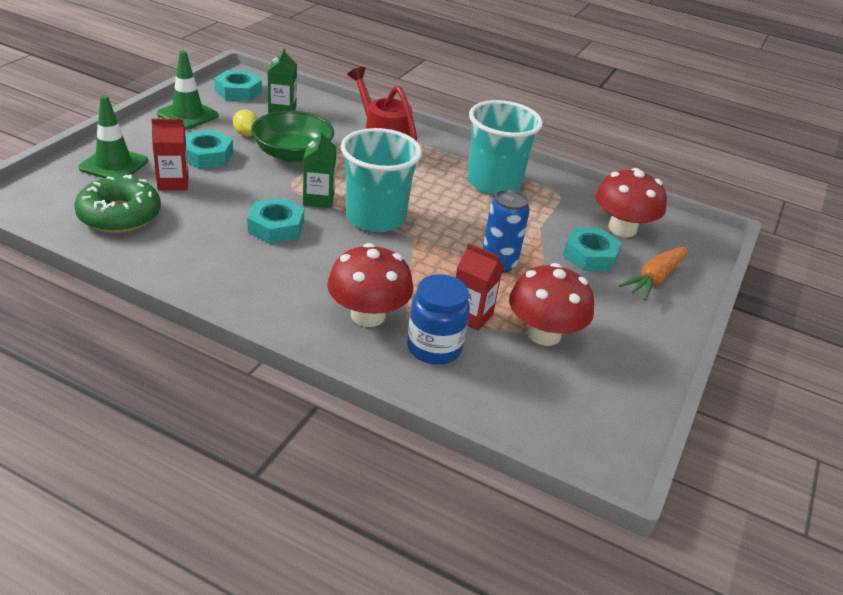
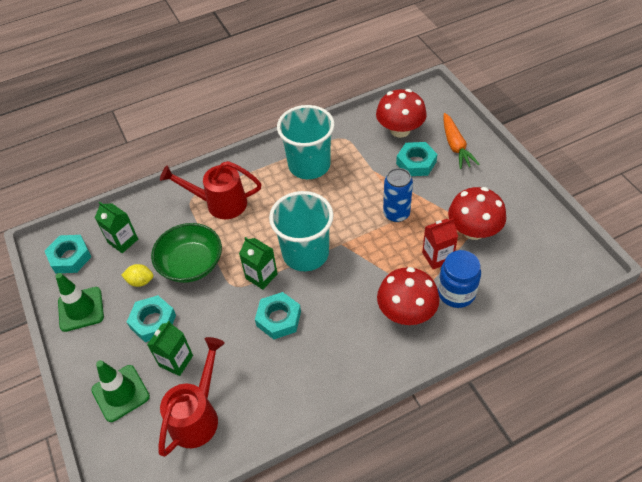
camera: 45 degrees left, 15 degrees up
(119, 215) = (197, 416): green donut -> red watering can
(173, 182) = (176, 361): red carton -> green carton

